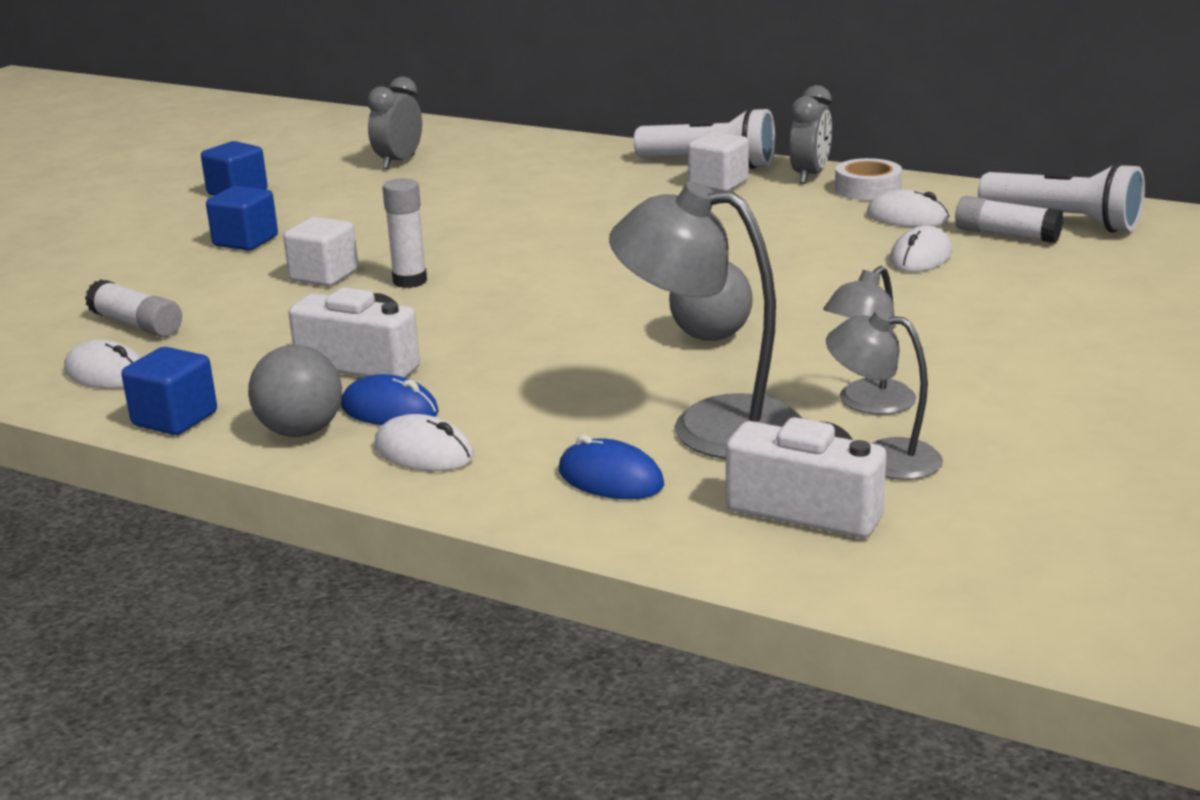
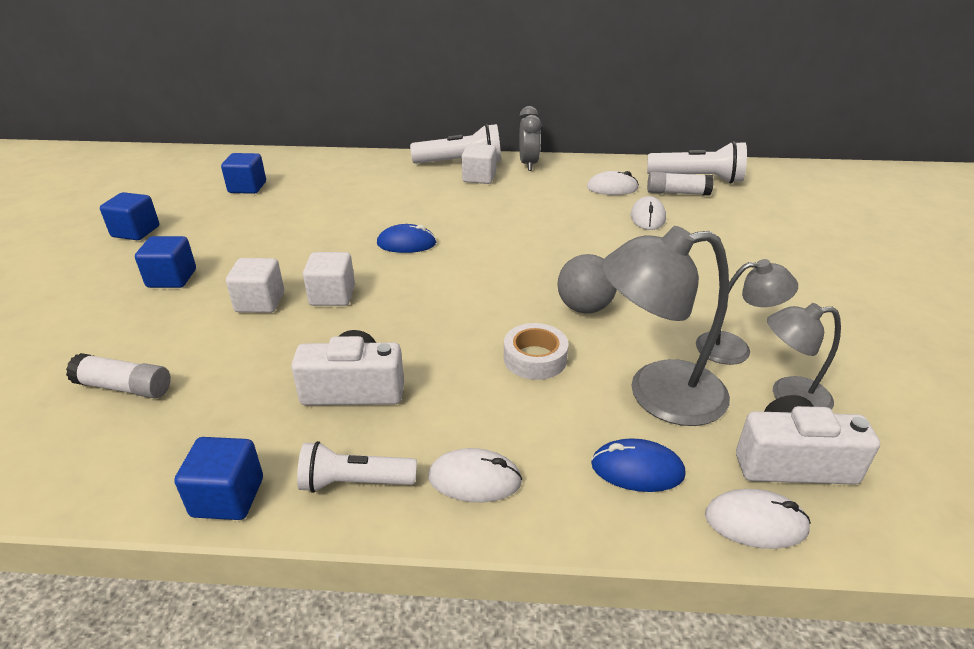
camera: 25 degrees left, 10 degrees up
(106, 373) = (127, 454): white mouse -> white mouse (755, 522)
(301, 431) = (354, 482): grey ball -> white flashlight
(389, 410) = (412, 437): blue mouse -> blue mouse (406, 243)
(399, 162) = (247, 187): grey clock -> blue cube
(410, 281) = (332, 296): white glue stick -> white cube
(867, 189) = (570, 170): white tape -> white tape (535, 358)
(868, 404) = (734, 348): grey lamp -> grey lamp turned 105 degrees counterclockwise

